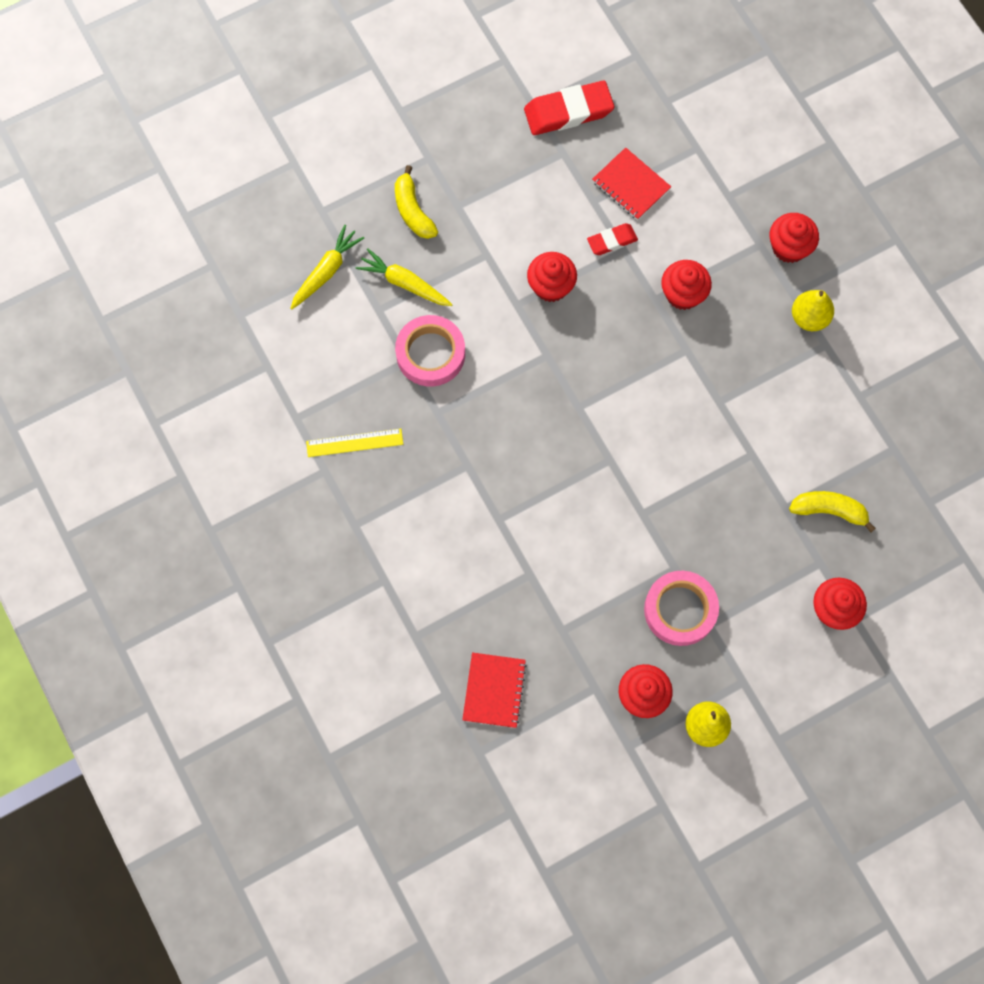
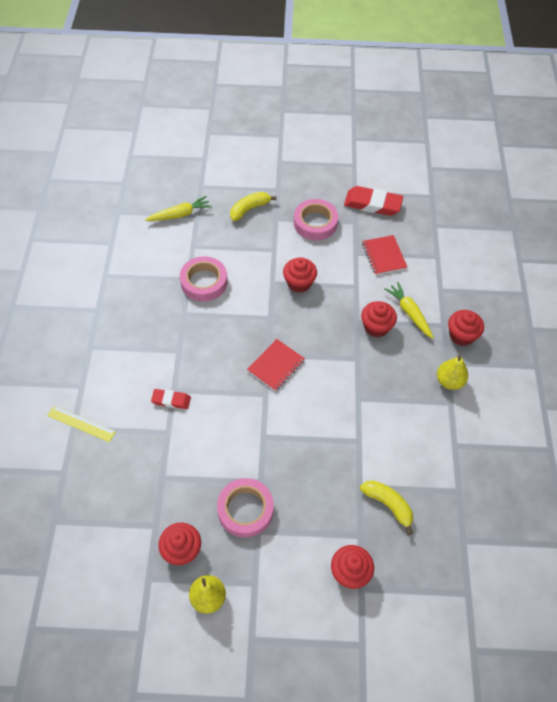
camera: 30 degrees right, 15 degrees down
(354, 443) = (125, 304): yellow ruler -> yellow ruler (81, 423)
(404, 283) = (217, 240): yellow carrot -> yellow carrot (409, 313)
(413, 210) = (249, 209): yellow banana -> yellow banana turned 45 degrees clockwise
(494, 690) = (93, 488): red notebook -> red notebook (276, 366)
(513, 183) = (315, 223): none -> pink tape
(612, 241) = (352, 278): red eraser -> red eraser (171, 400)

